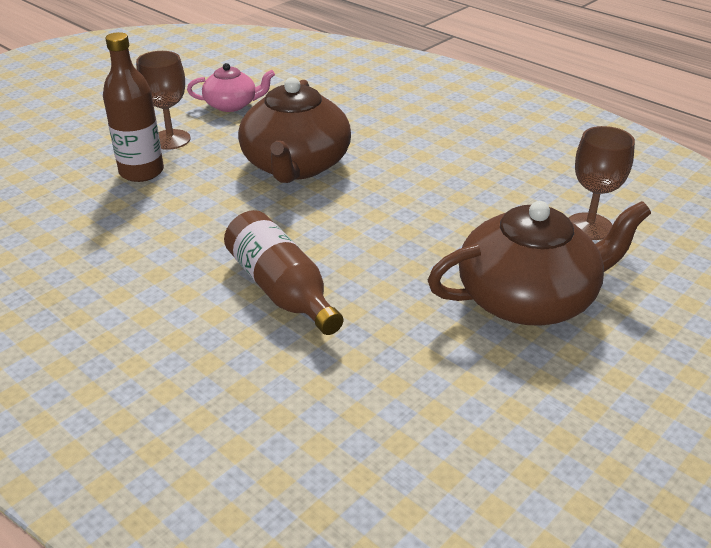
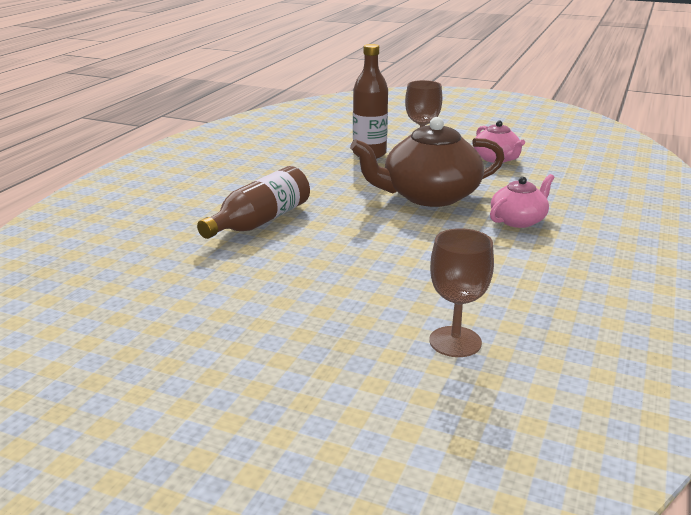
camera: 70 degrees right, 10 degrees down
(385, 136) = (518, 220): none -> pink teapot
(528, 298) = (306, 319): brown teapot -> none

